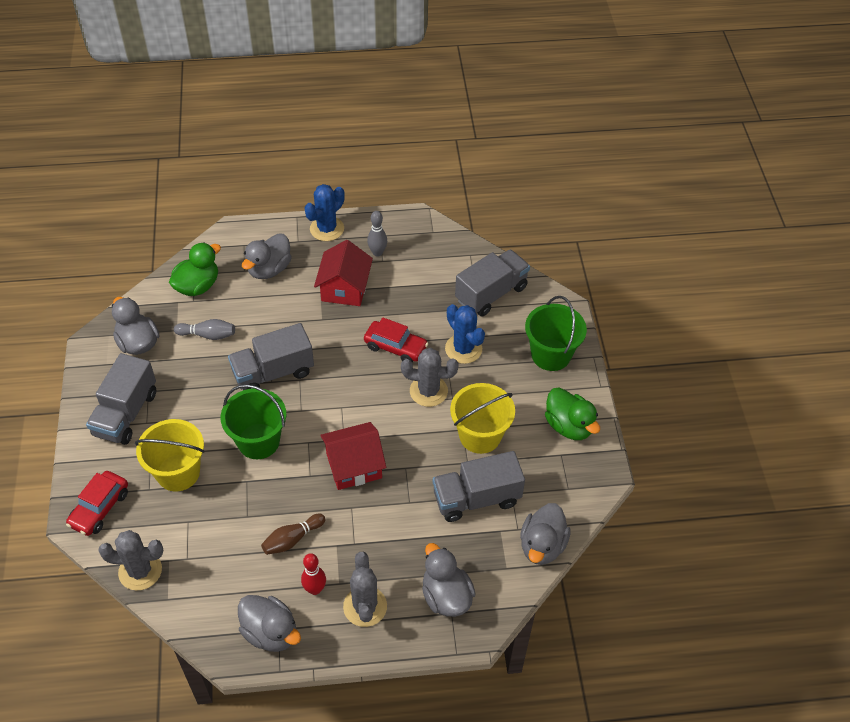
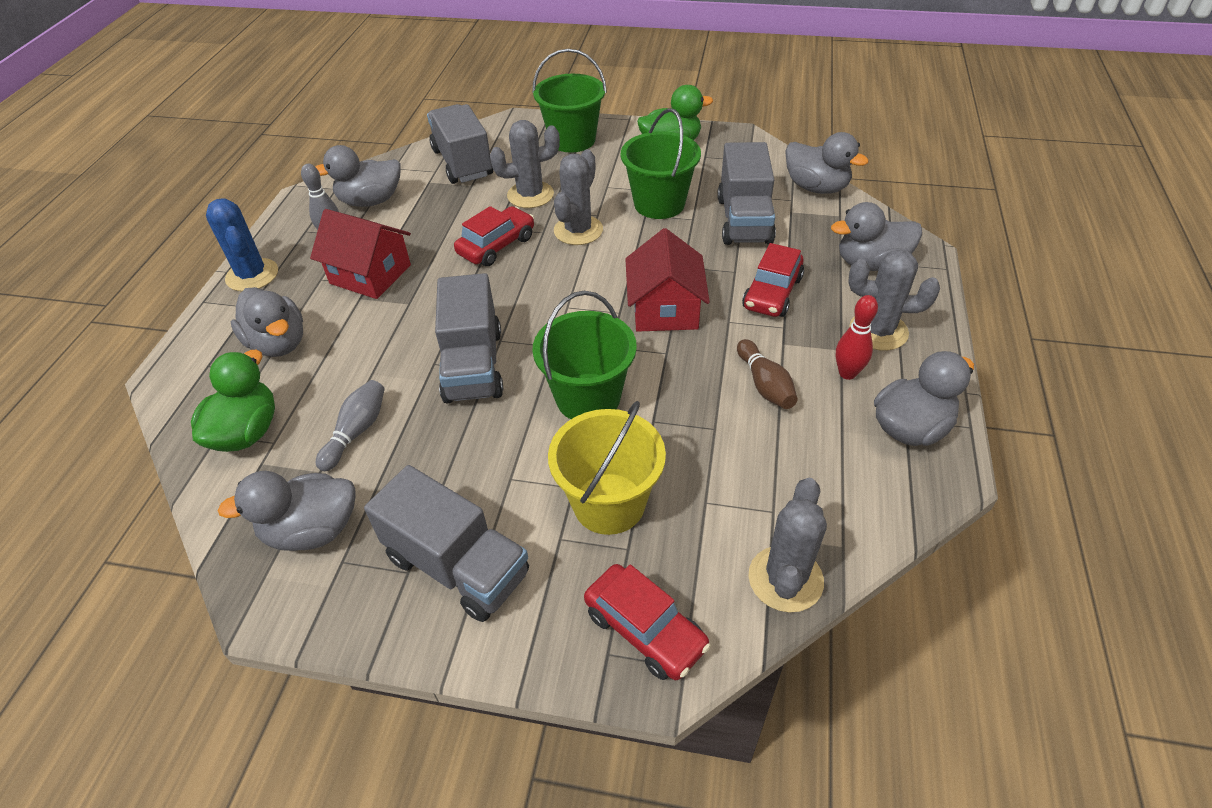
camera: 70 degrees left, 5 degrees down
(197, 286) = (247, 432): green duck -> green duck turned 45 degrees clockwise
(390, 531) = (772, 293): none -> red car
(424, 257) = (371, 201): none -> grey duck
(463, 349) = (530, 195): blue cactus -> grey cactus
(480, 435) = (659, 204): yellow bucket -> green bucket

